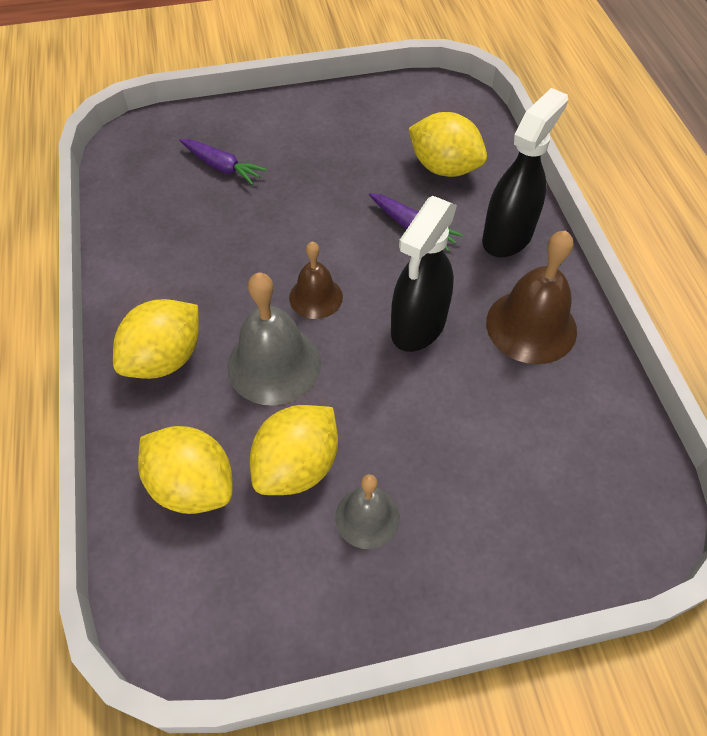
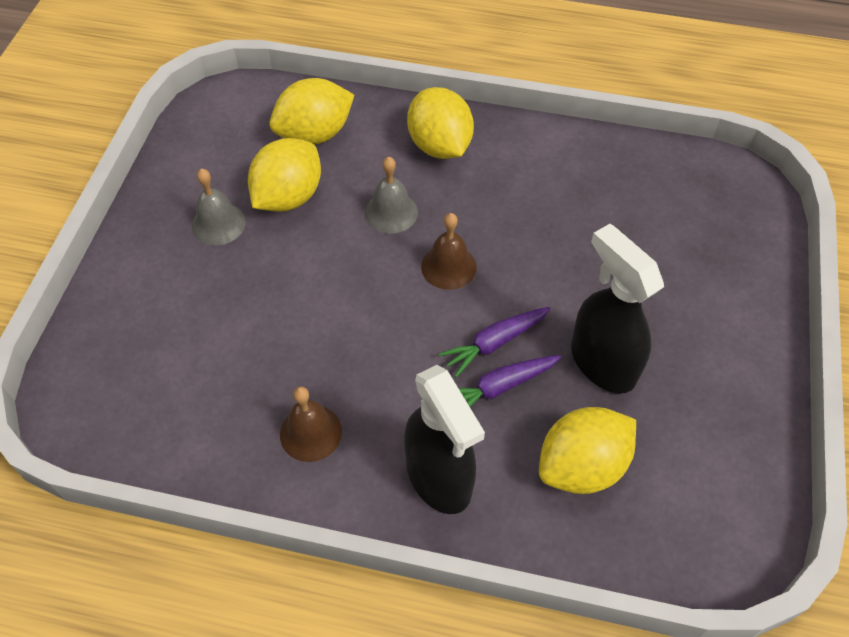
camera: 115 degrees right, 0 degrees up
(222, 167) = (669, 248): purple carrot -> purple carrot (494, 343)
(274, 364) = (391, 212): grey bell -> grey bell, size x0.61
(297, 466) = (288, 197): yellow lemon -> yellow lemon turned 60 degrees clockwise
(418, 326) = (368, 333): black spray bottle -> black spray bottle (602, 362)
(531, 326) = (311, 433): brown bell -> brown bell, size x0.61

